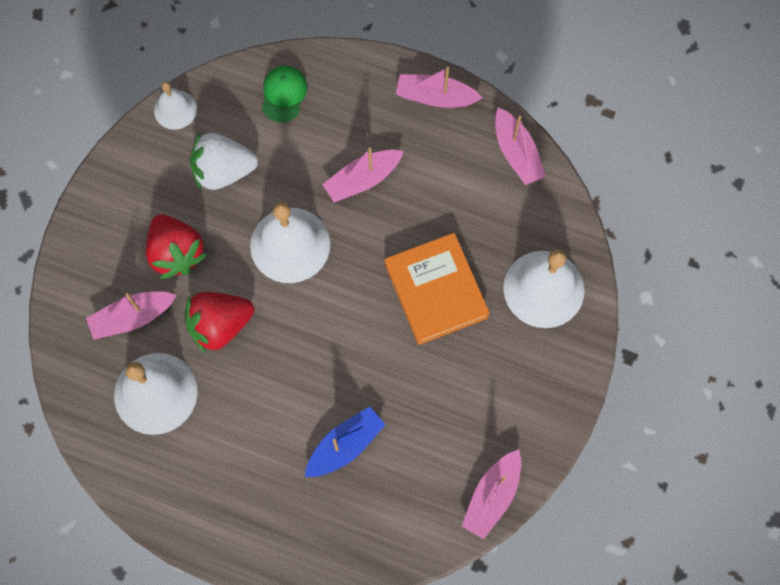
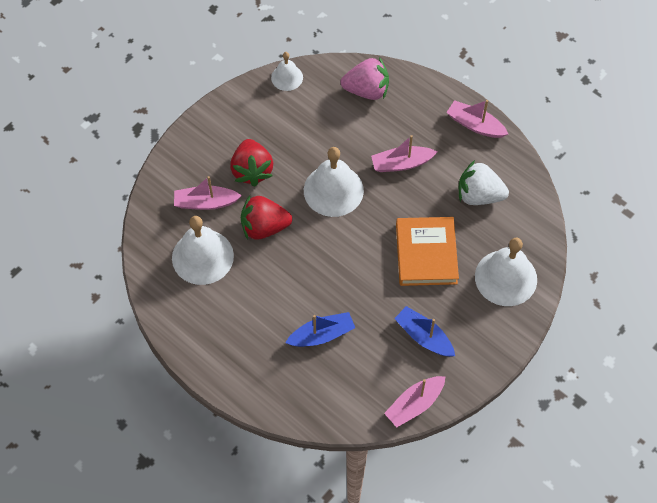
camera: 20 degrees right, 10 degrees down
(223, 171) = (305, 127): white strawberry -> white strawberry (479, 195)
(283, 94) = (366, 90): green cap -> pink strawberry
(472, 402) = (424, 336): none -> blue boat
(516, 153) = (520, 180): pink boat -> none

